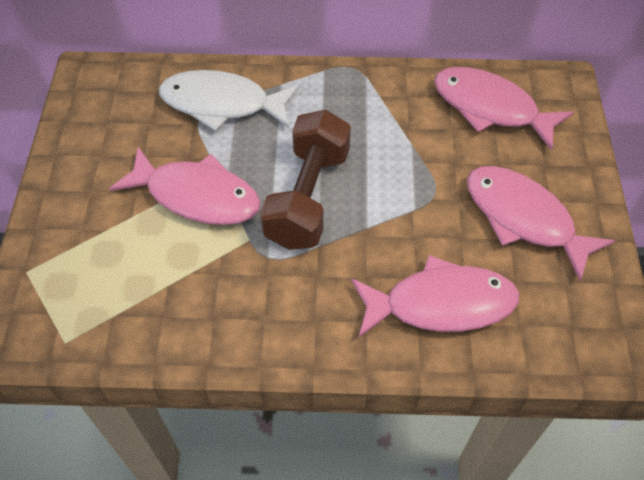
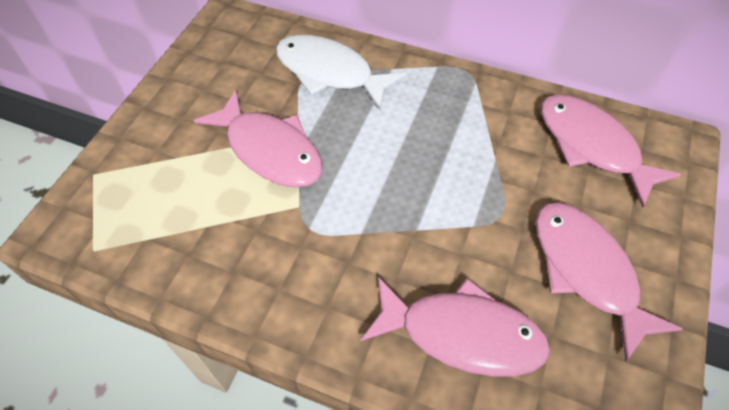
camera: 20 degrees right, 0 degrees up
(308, 197) = (372, 182): brown dumbbell -> none

